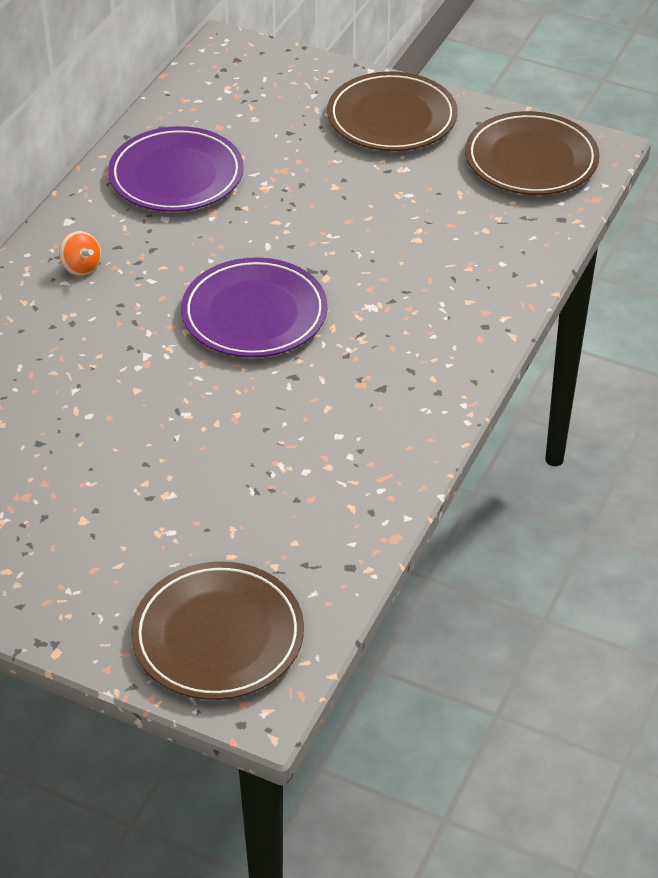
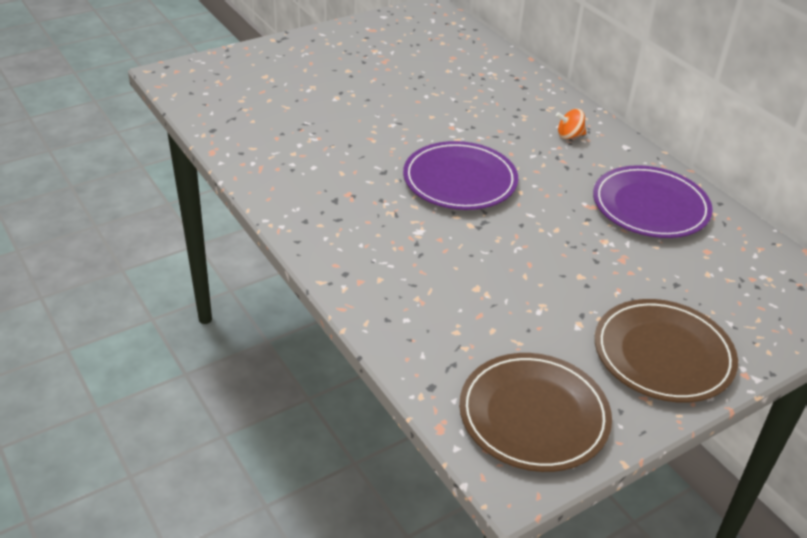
camera: 120 degrees right, 5 degrees down
(218, 636) = (223, 78): brown plate -> none

